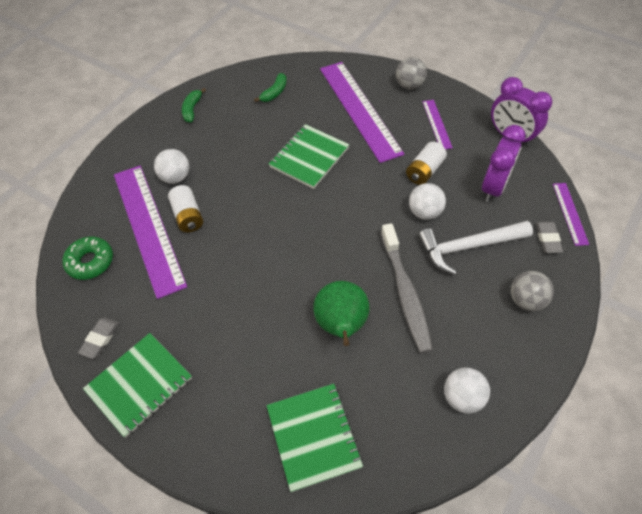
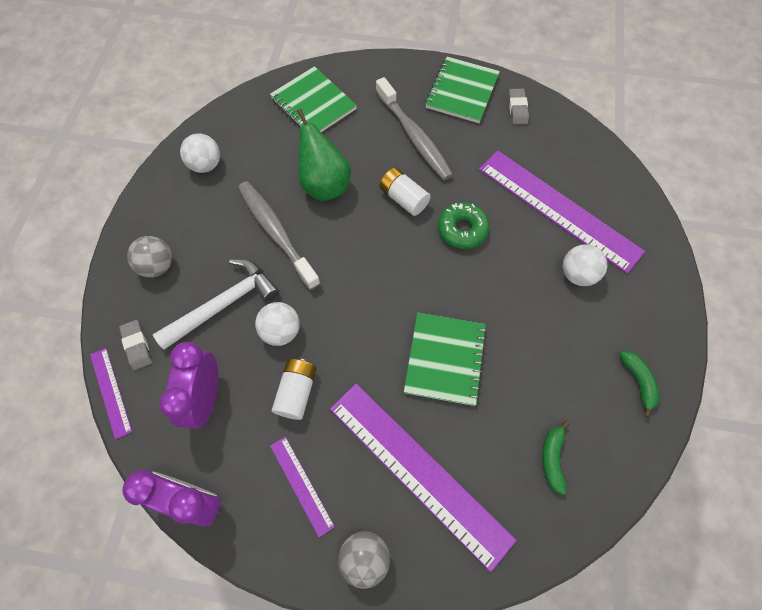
camera: 155 degrees right, 10 degrees up
(90, 262) = (582, 160): green donut -> green donut (462, 229)
(188, 216) = (529, 235): white battery -> white battery (403, 198)
(225, 347) = (414, 136): none -> grey toothbrush

